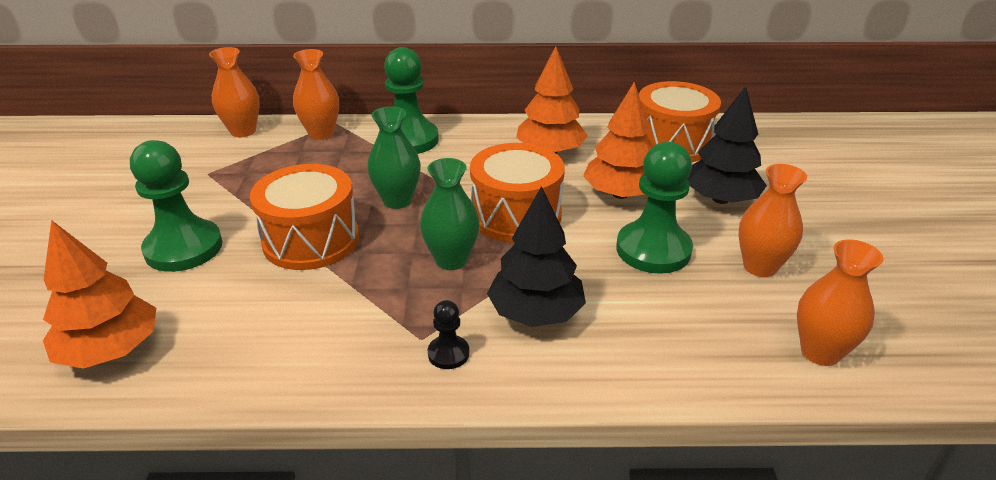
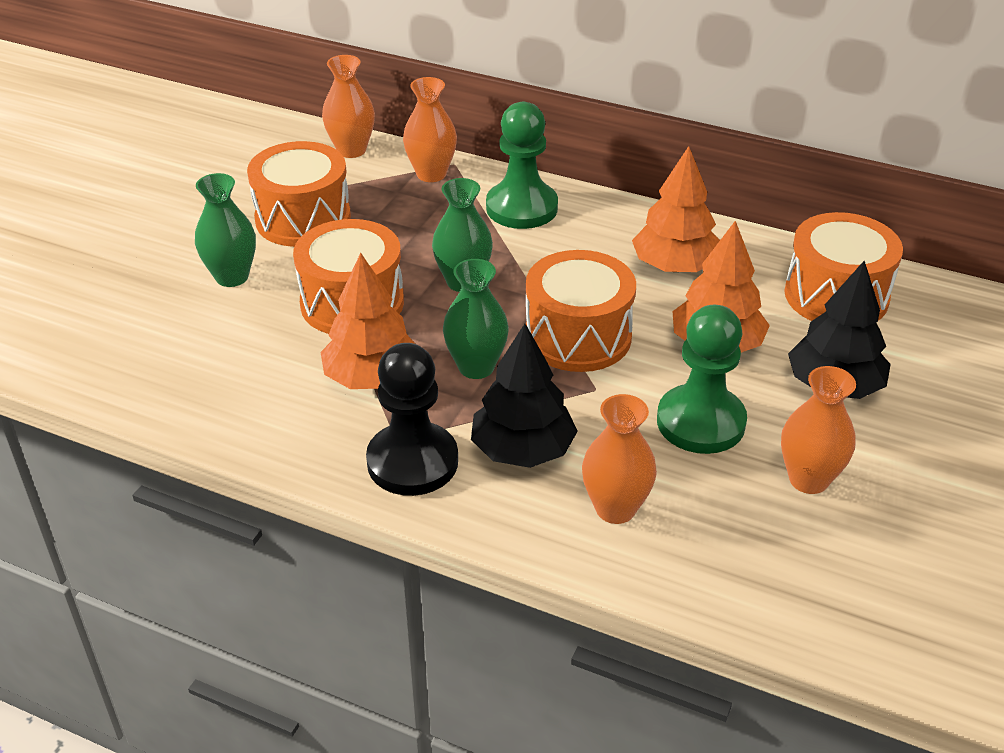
camera: 25 degrees right, 5 degrees up
(111, 350) = (130, 362): orange tree -> orange tree (372, 378)
(184, 248) = (232, 277): green pawn -> green vase
(228, 188) = (303, 219): none -> orange drum
(448, 353) = (412, 462): black pawn -> black pawn, size x2.12
(820, 352) = (791, 589): orange vase -> orange vase (615, 508)

